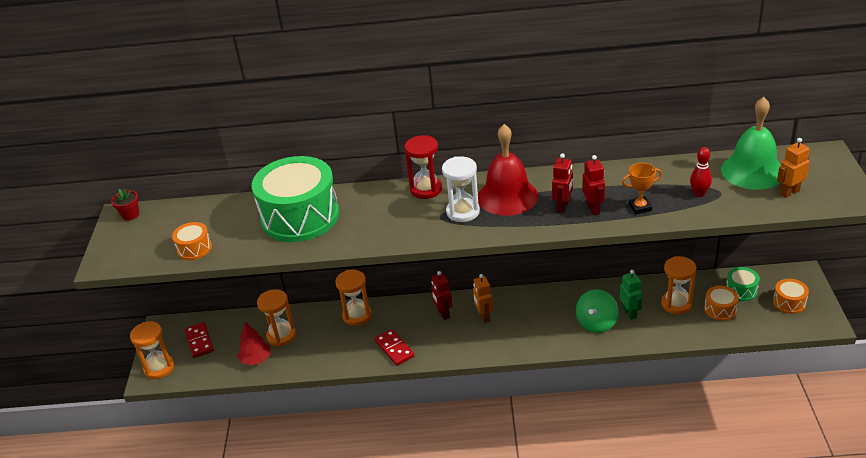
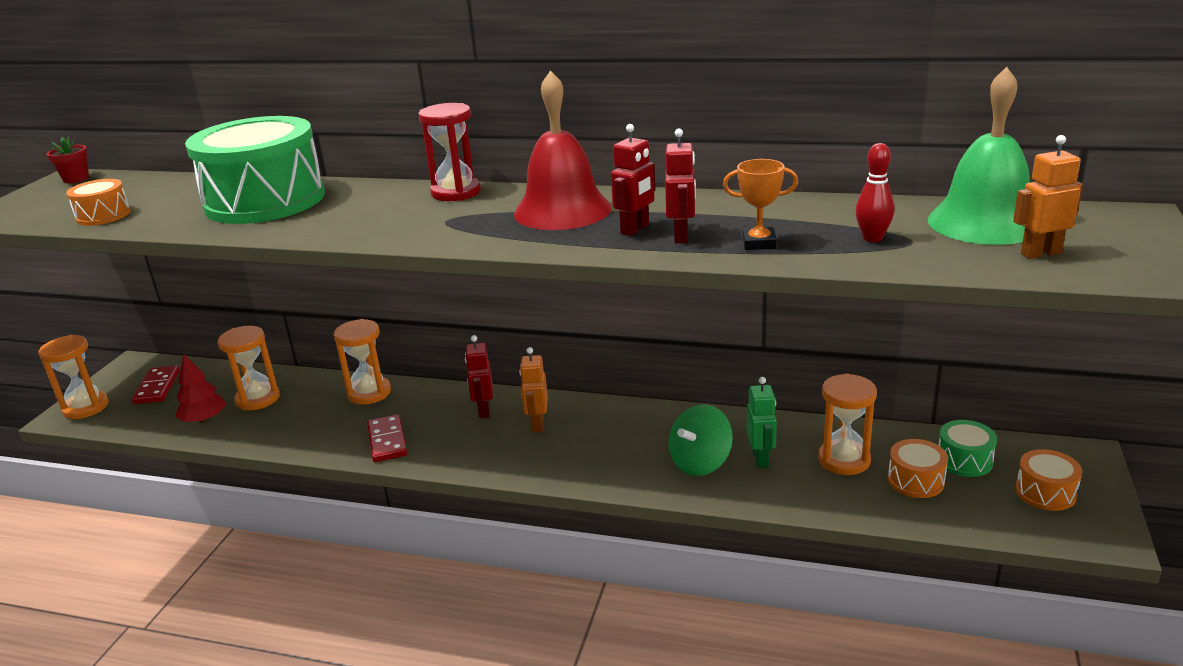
camera: 15 degrees right, 10 degrees down
(463, 212) = (483, 219): white hourglass -> none

